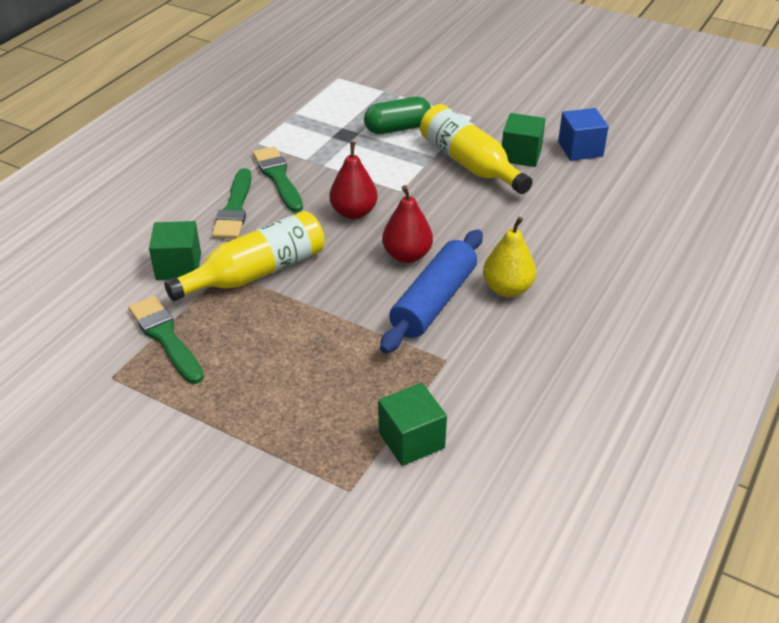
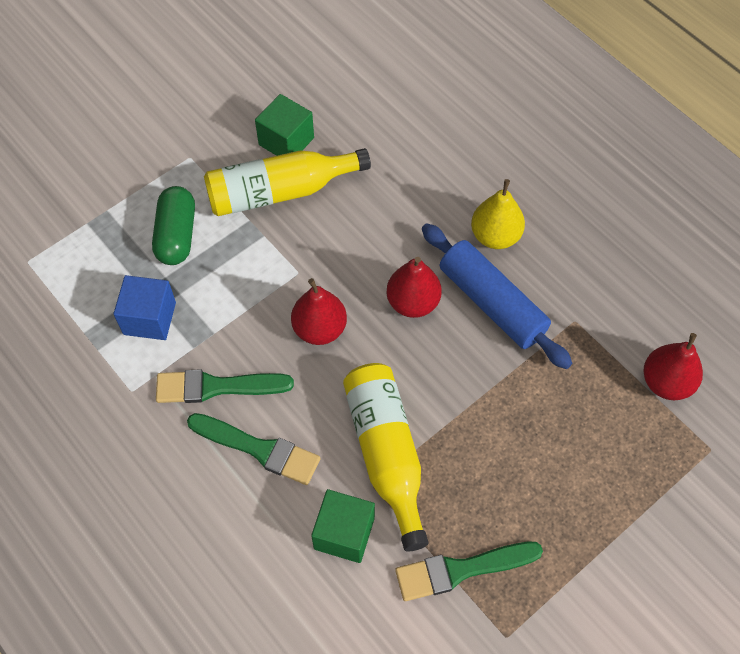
camera: 70 degrees left, 20 degrees up
(411, 440) = (666, 382): green cube -> red pear
(580, 149) = (301, 88): blue cube -> blue cube (149, 318)

